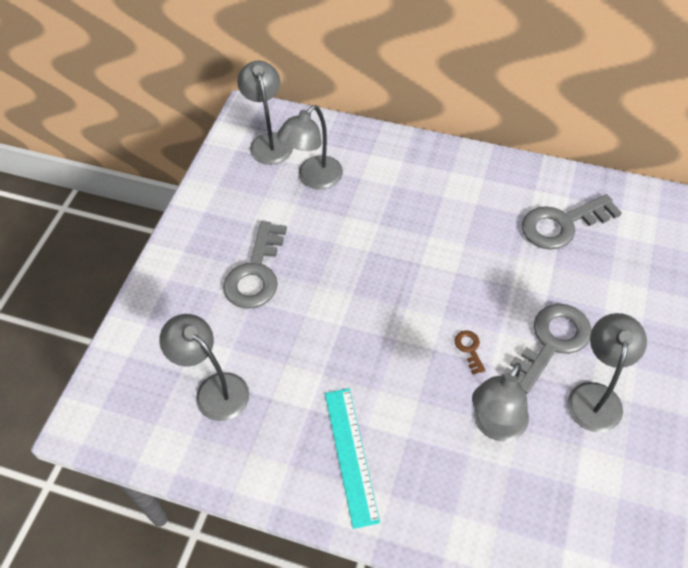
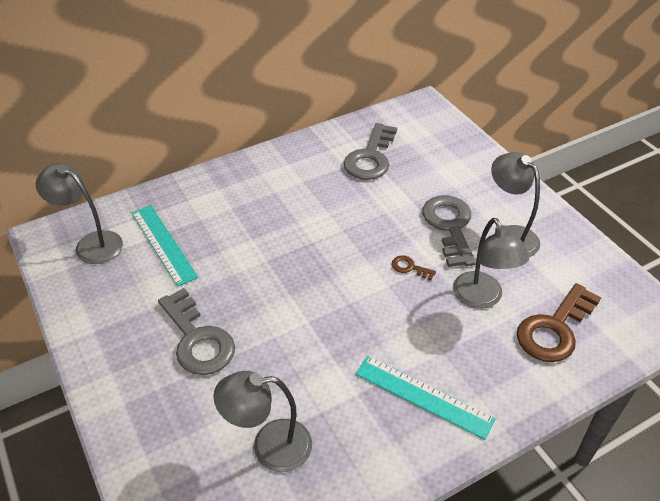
camera: 50 degrees left, 10 degrees down
(314, 179) = (163, 244): grey lamp -> turquoise ruler
(522, 507) = (554, 329): none -> brown key

